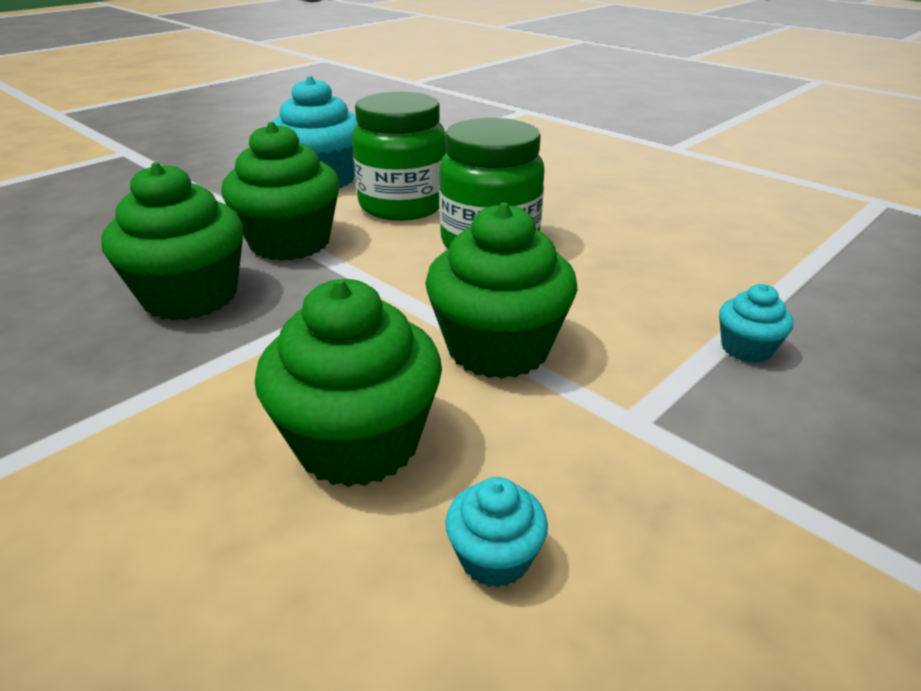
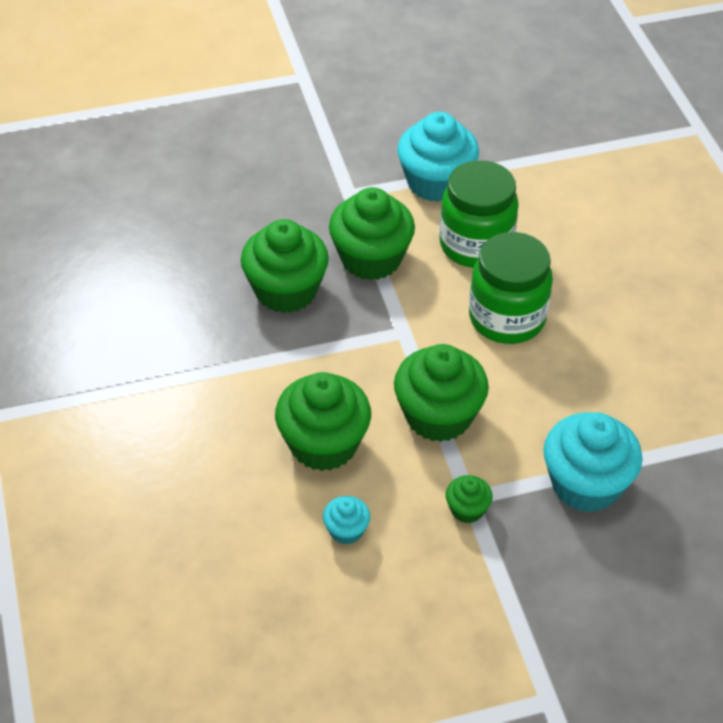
camera: 30 degrees right, 15 degrees up
(646, 437) = (467, 509): none -> green cupcake
(746, 348) = (586, 484): turquoise cupcake -> turquoise cupcake, size x2.09

